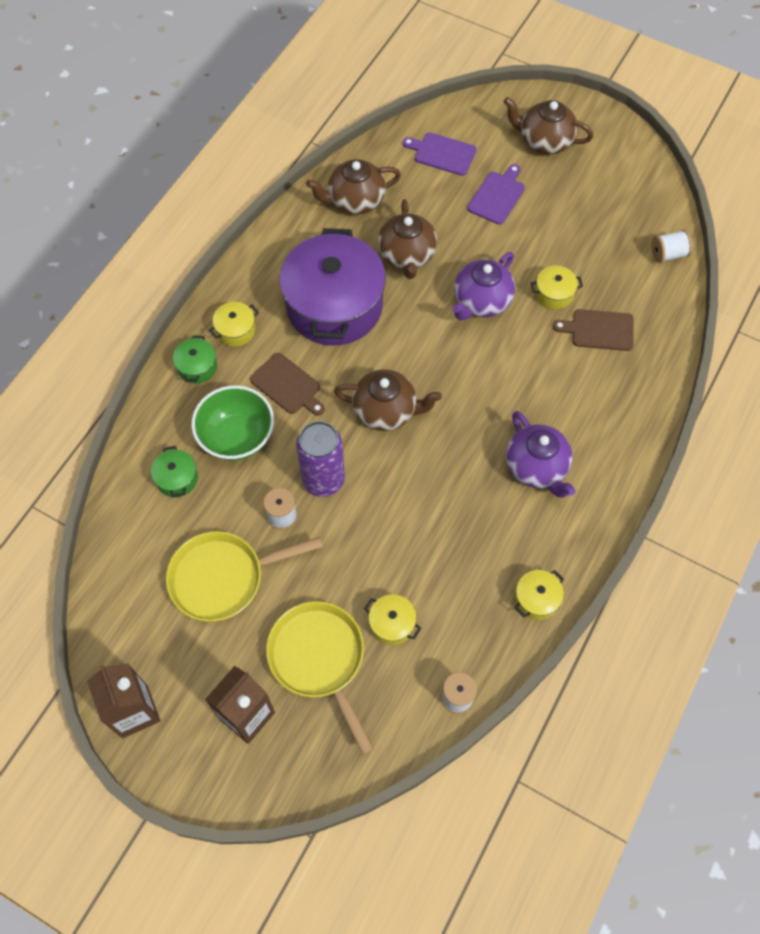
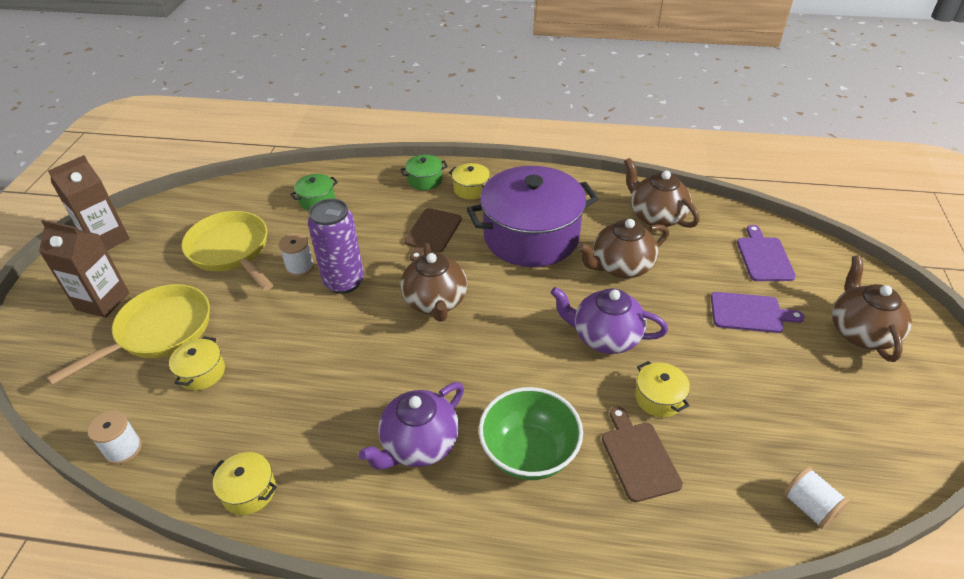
camera: 70 degrees right, 20 degrees down
(237, 437) = (367, 219): green bowl -> green bowl (529, 453)

